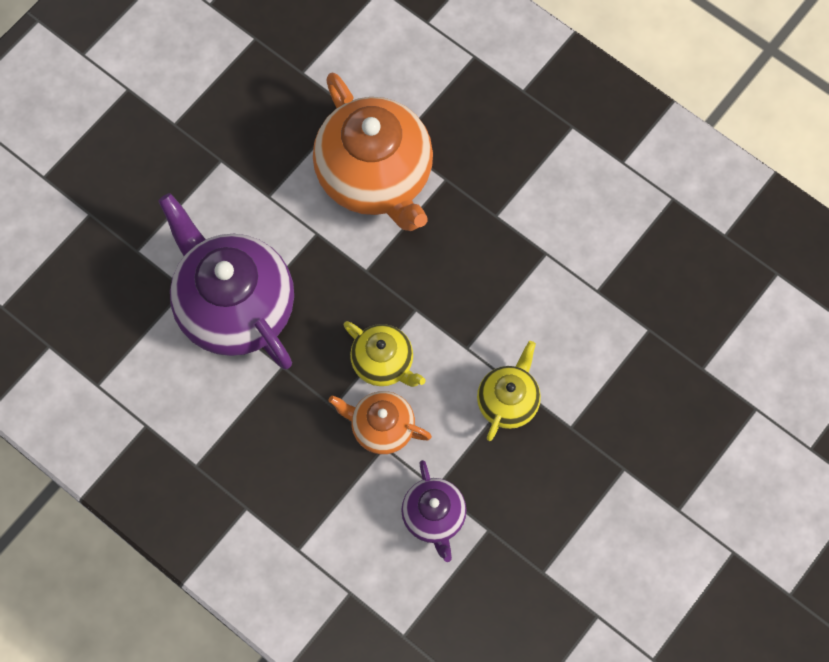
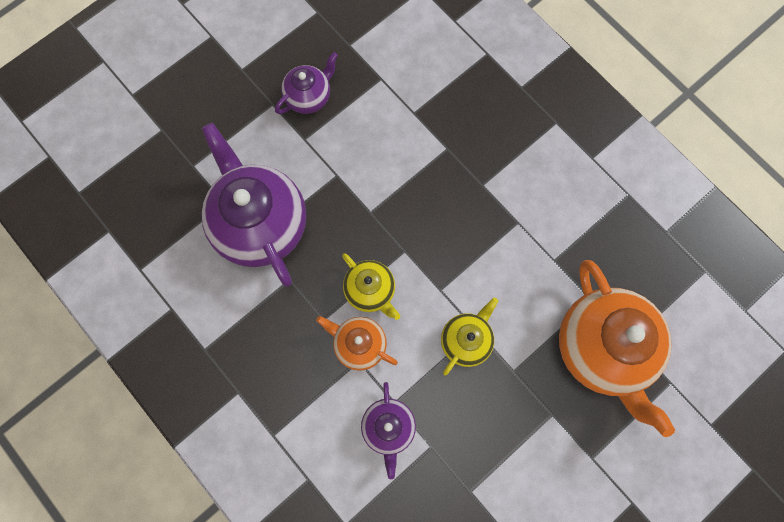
camera: 10 degrees right, 5 degrees up
(264, 144) = (309, 97): none -> purple teapot
(376, 177) = (392, 137): orange teapot -> orange teapot (602, 348)

